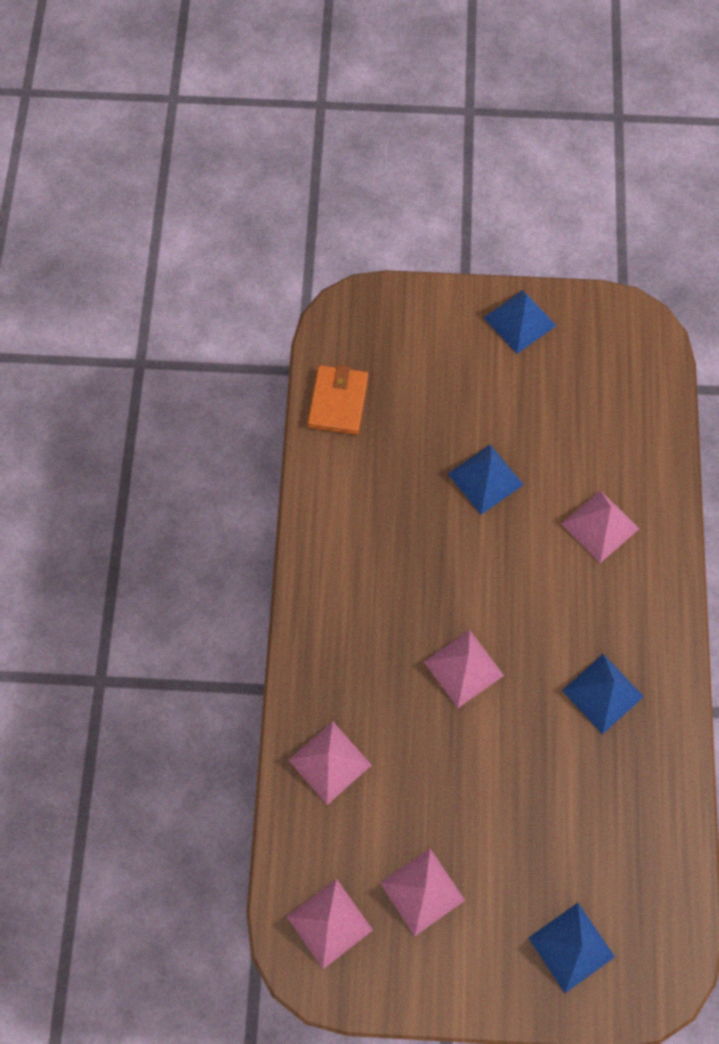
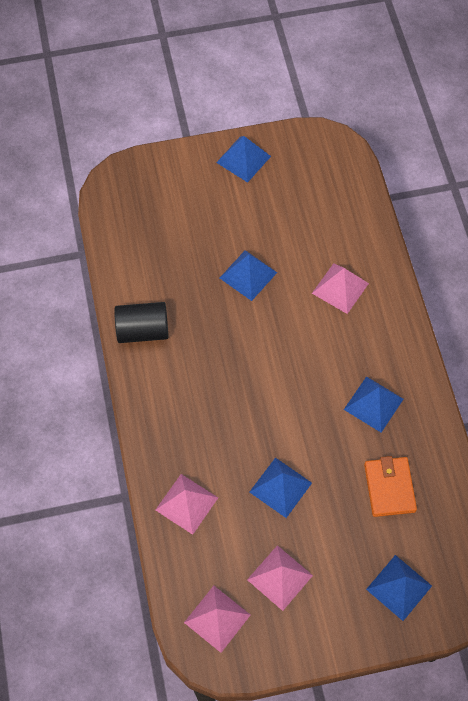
camera: 15 degrees left, 5 degrees down
(333, 519) = (143, 330): none -> black cylinder
(338, 402) = (124, 246): orange wallet -> orange wallet (389, 488)
(453, 772) = (280, 487): none -> blue pyramid
(463, 668) = (268, 412): pink pyramid -> none

